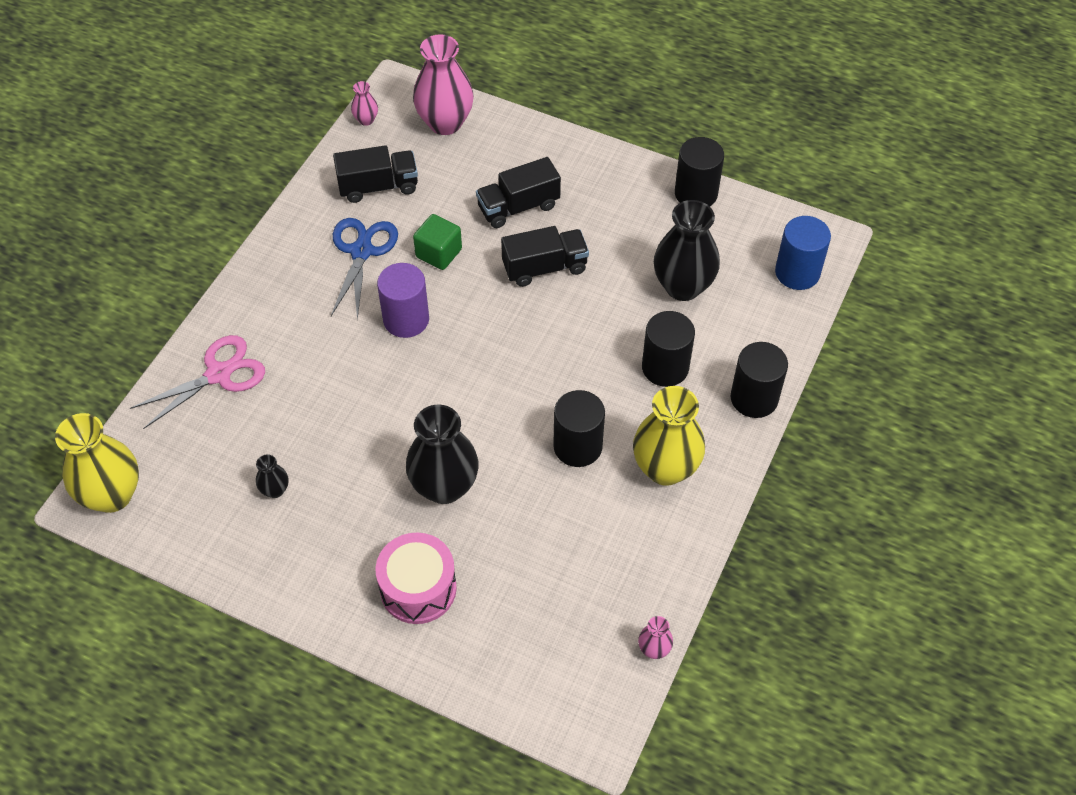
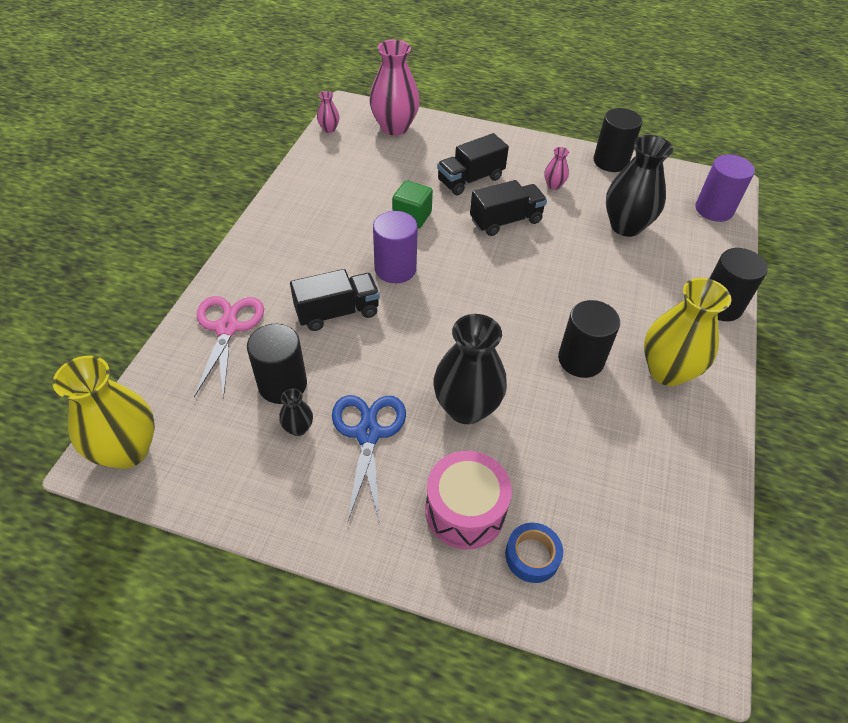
camera: 10 degrees left, 5 degrees down
(218, 374) = (227, 328): pink scissors -> pink scissors turned 45 degrees counterclockwise
(361, 251) = (344, 220): blue scissors -> blue scissors (368, 433)
(378, 186) = (349, 173): black truck -> black truck (337, 312)
(470, 636) = (532, 556): none -> blue tape
(654, 649) = (722, 546): pink vase -> pink vase (553, 185)
(665, 367) = (634, 288): black cylinder -> black cylinder (282, 384)
(797, 272) = (714, 209): blue cylinder -> purple cylinder

